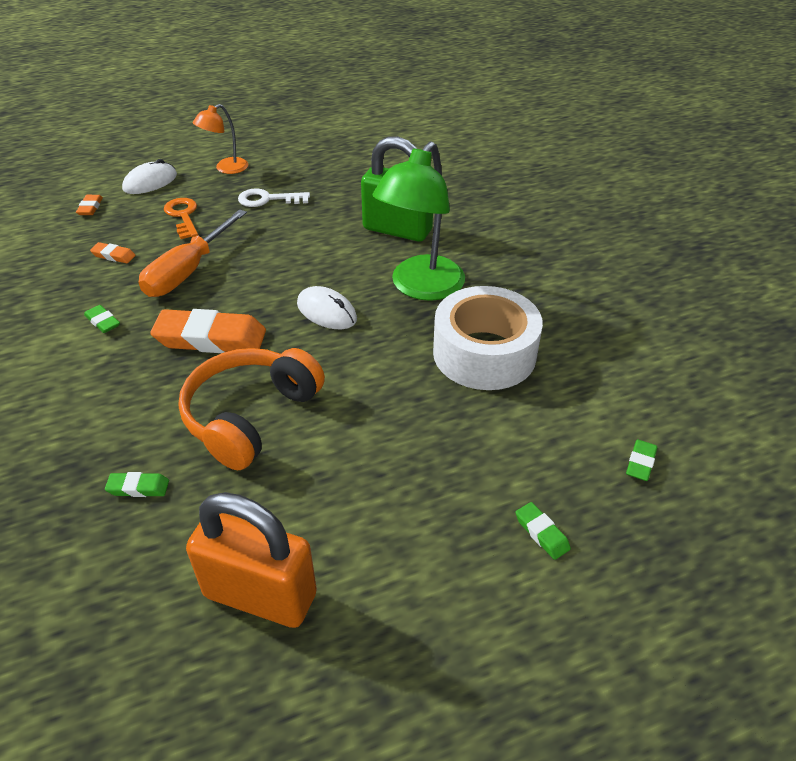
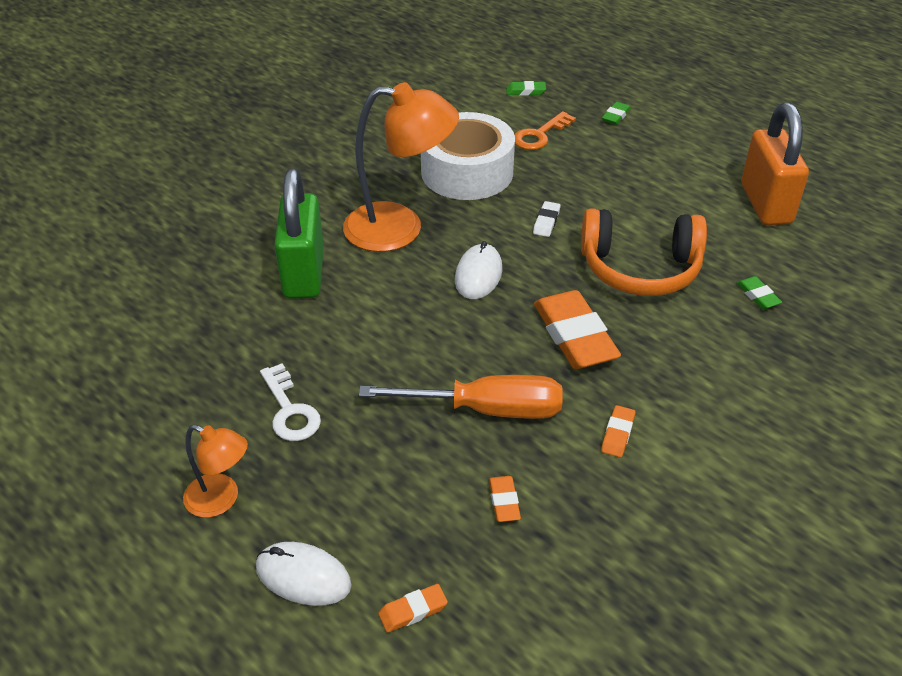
camera: 115 degrees left, 0 degrees up
(103, 322) = (617, 434): green eraser -> orange eraser
(183, 216) = (375, 480): orange key -> orange key (540, 135)
(367, 379) = (546, 222): none -> white eraser
(420, 287) = (400, 228): green lamp -> orange lamp

